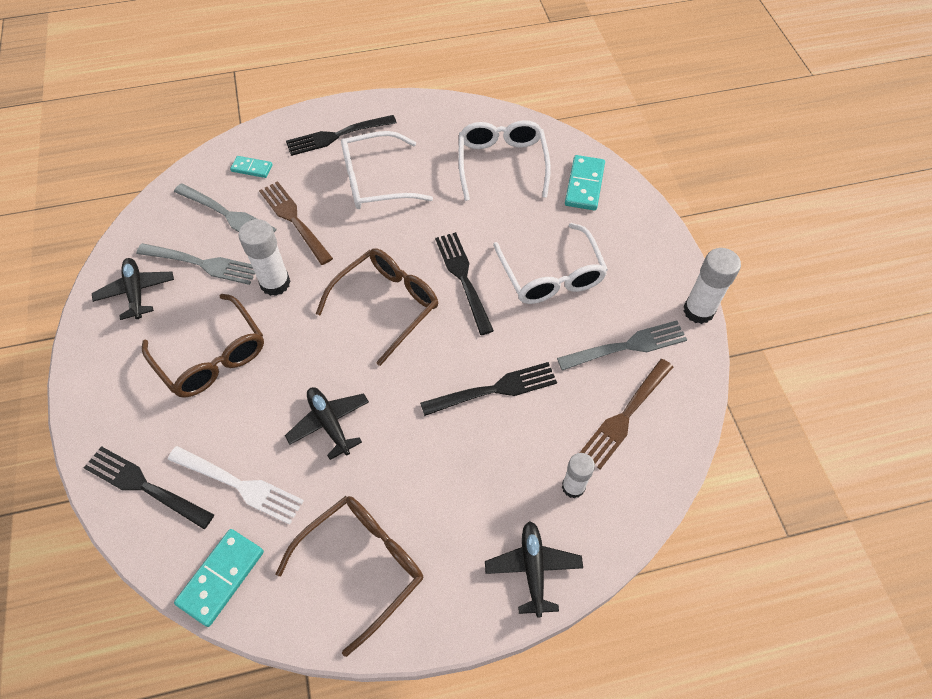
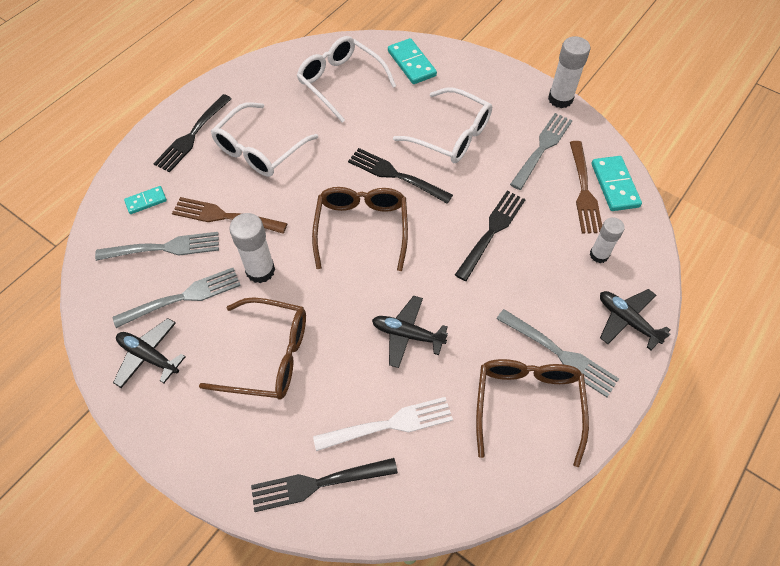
camera: 40 degrees left, 0 degrees up
(221, 577) = (444, 493): turquoise domino -> turquoise domino (614, 185)
(437, 545) = (559, 354): none -> grey fork

